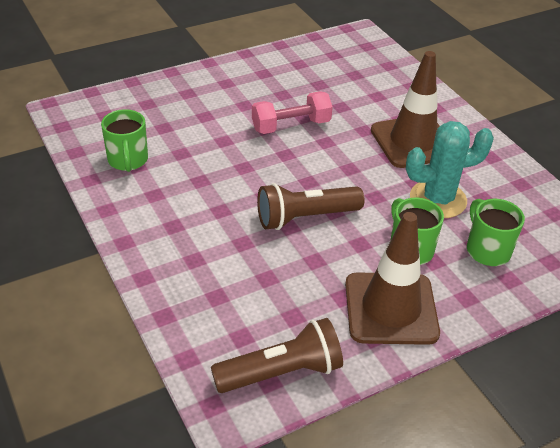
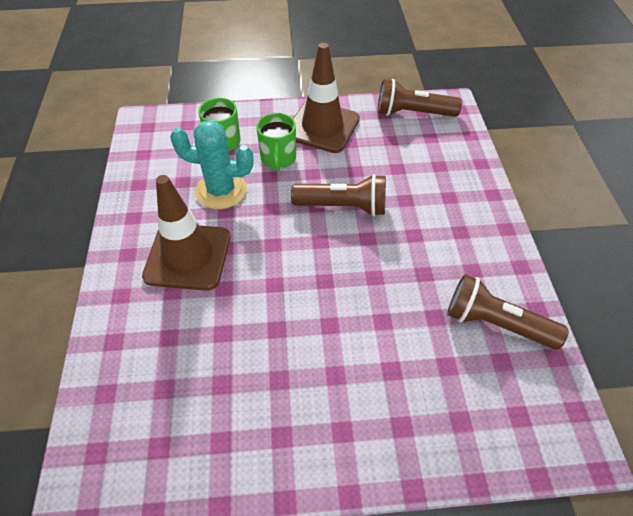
camera: 155 degrees left, 10 degrees up
(128, 160) = (496, 323): green mug -> brown flashlight
(291, 126) = (298, 319): pink dumbbell -> none

